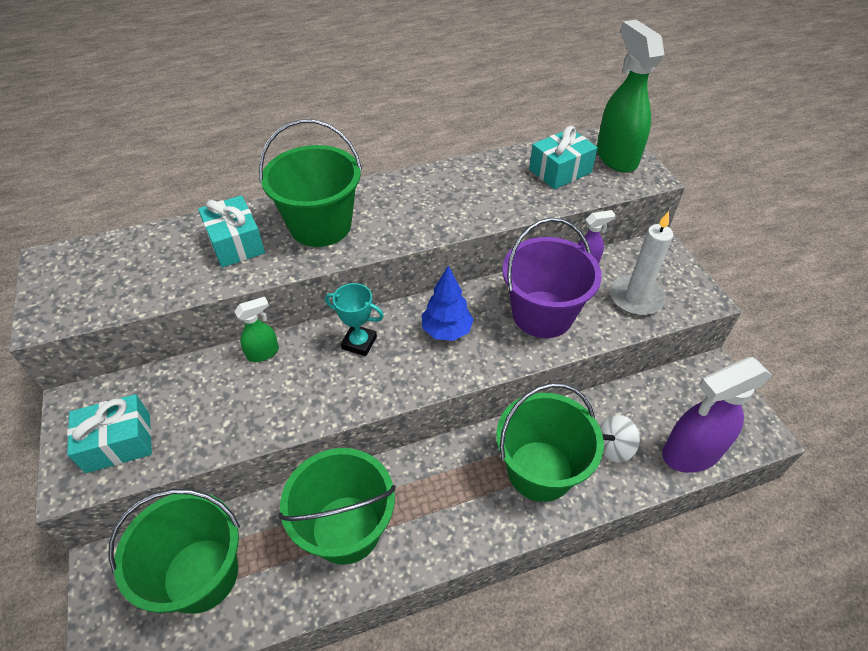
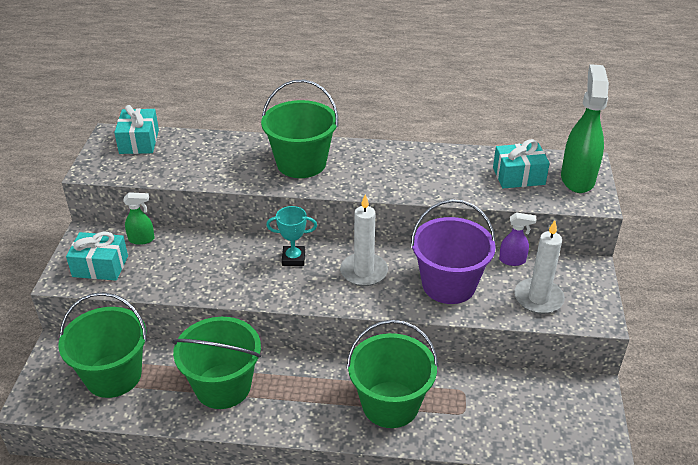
camera: 25 degrees right, 10 degrees down
(236, 243) = (235, 158): turquoise gift -> turquoise gift (139, 141)
(263, 353) = (222, 243): green spray bottle -> green spray bottle (142, 239)
(359, 343) = (293, 258): turquoise trophy -> turquoise trophy turned 45 degrees counterclockwise
(446, 331) = (364, 272): blue tree -> white candle
(614, 447) = (462, 411): white spinning top -> none
(690, 453) = (526, 440): purple spray bottle -> none

